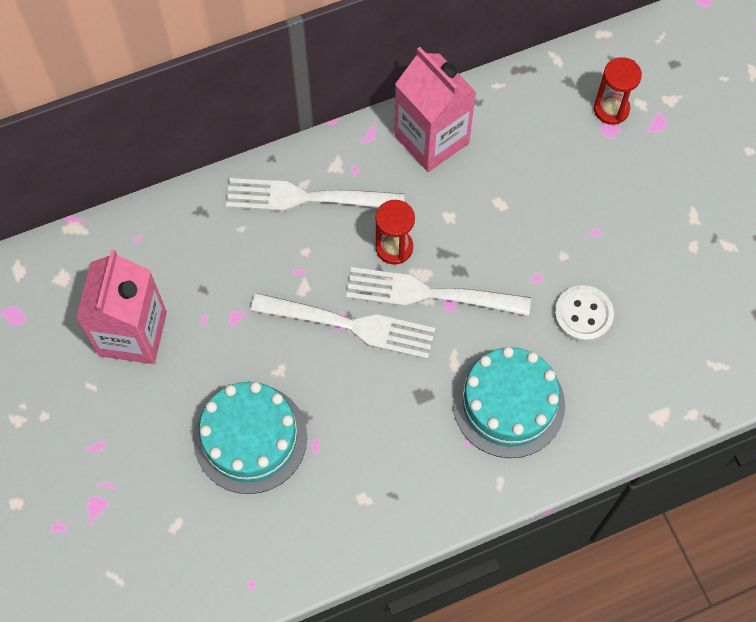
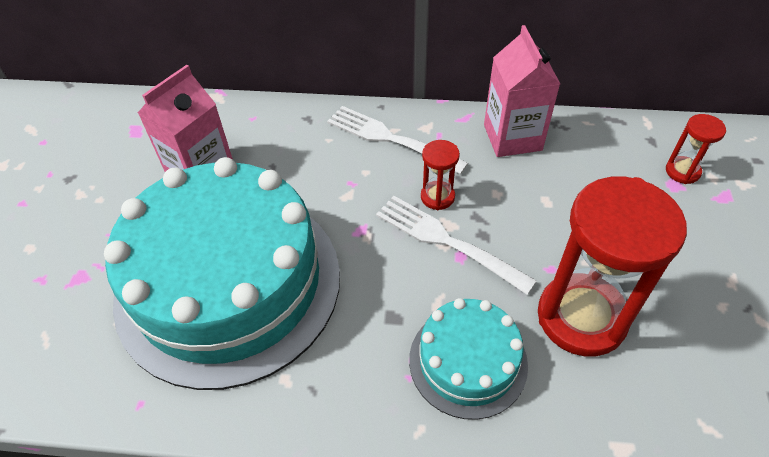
camera: 30 degrees right, 15 degrees down
(250, 438) = (228, 283): turquoise cake -> turquoise cake, size x2.08
(349, 325) = (365, 236): white fork -> none
(583, 314) = (581, 317): white button -> red hourglass

